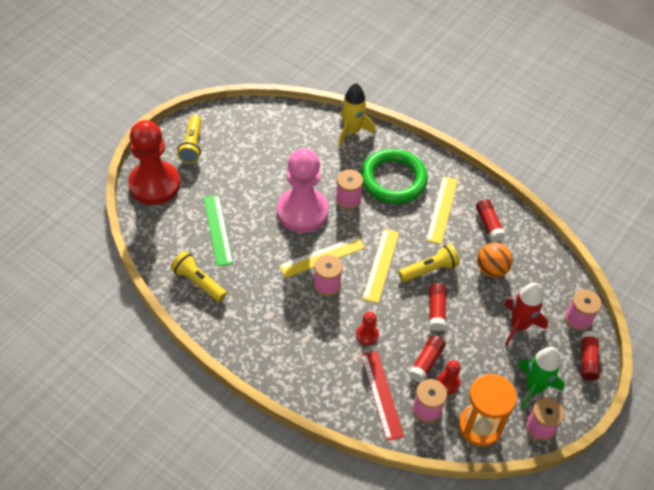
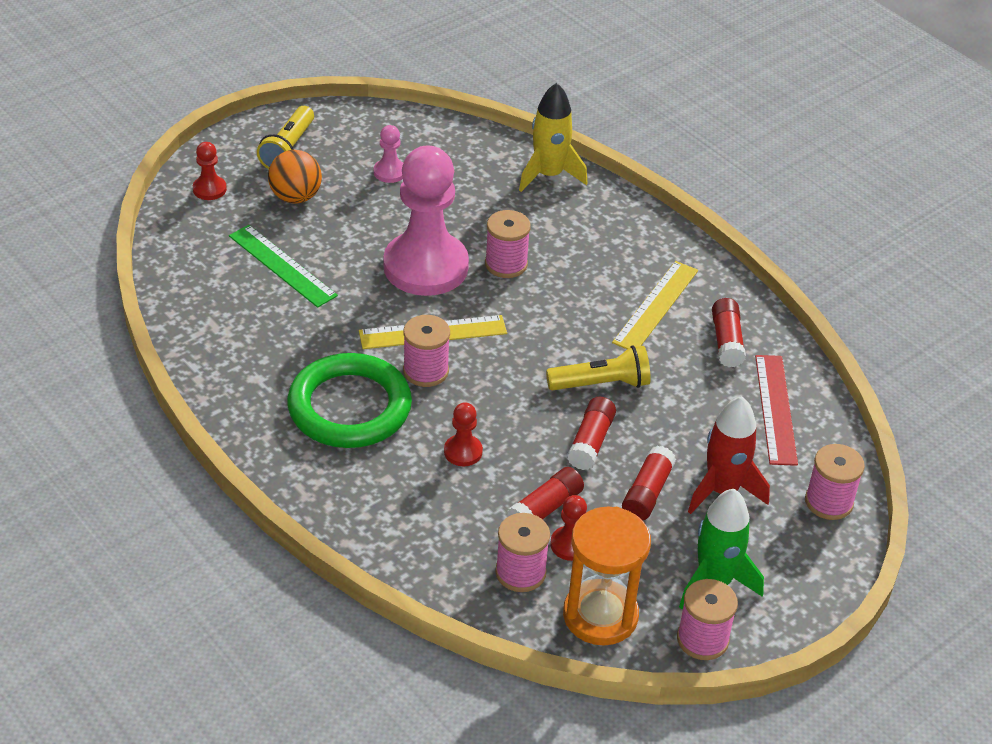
camera: 15 degrees right, 10 degrees down
(154, 184) = (209, 189): red pawn -> red pawn, size x0.41
(198, 282) = (224, 328): yellow flashlight -> none
(217, 230) = (282, 266): green ruler -> green ruler turned 45 degrees counterclockwise
(258, 149) = (390, 172): none -> pink pawn
(381, 265) = (524, 362): yellow ruler -> none
(382, 394) = (454, 537): red ruler -> red ruler (776, 409)
(393, 179) = (591, 251): green ring -> green ring (349, 407)
(491, 269) = (706, 403): orange ball -> orange ball (295, 197)
(588, 360) = (823, 562): red glue stick -> red glue stick (647, 493)

